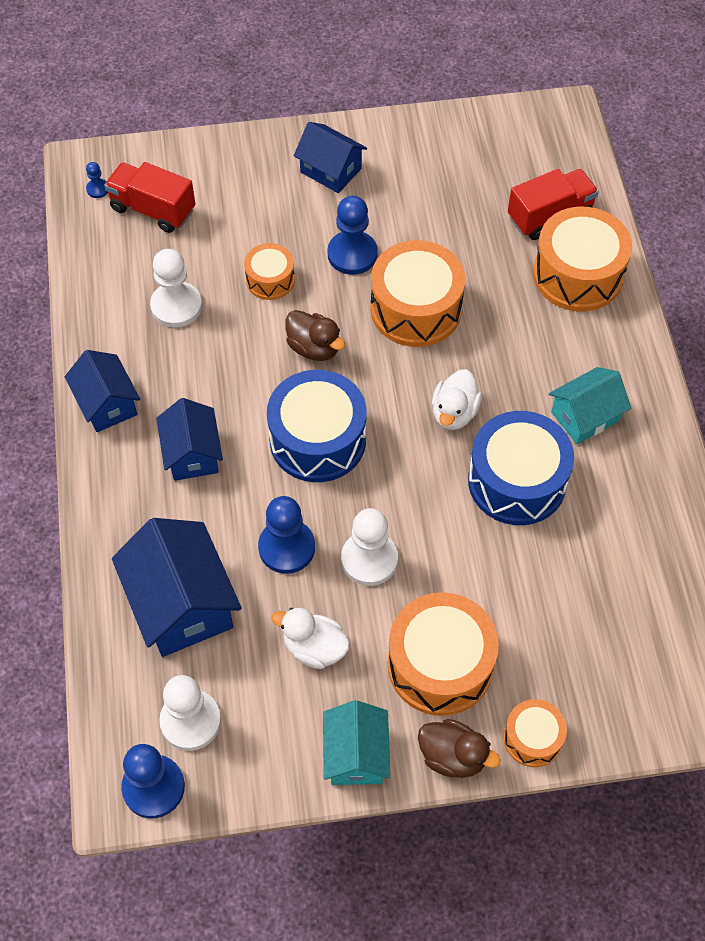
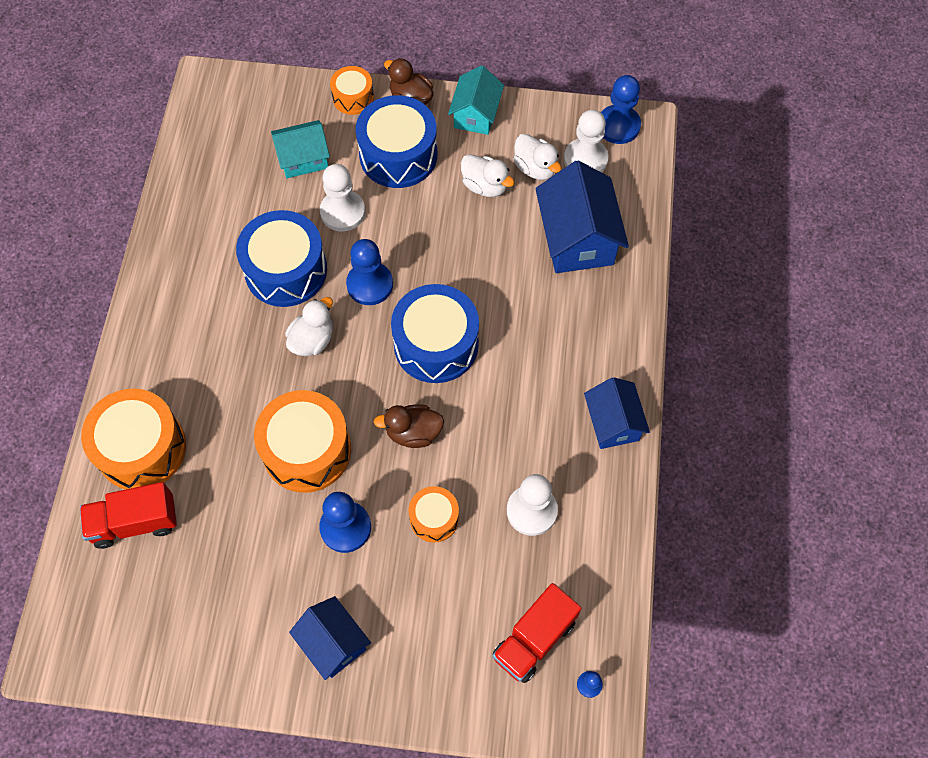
camera: 165 degrees left, 5 degrees up
(153, 209) = (534, 639): red truck -> red truck turned 90 degrees clockwise
(192, 454) = (545, 357): blue house -> none
(255, 690) = (535, 168): none -> white duck
(286, 547) = (486, 261): blue pawn -> blue pawn (370, 284)
(314, 348) = (413, 433): brown duck -> brown duck turned 60 degrees counterclockwise
(369, 559) = (424, 238): white pawn -> white pawn (343, 212)
(440, 665) = (398, 155): orange drum -> blue drum
(585, 416) = (205, 310): turquoise house -> turquoise house (303, 159)

